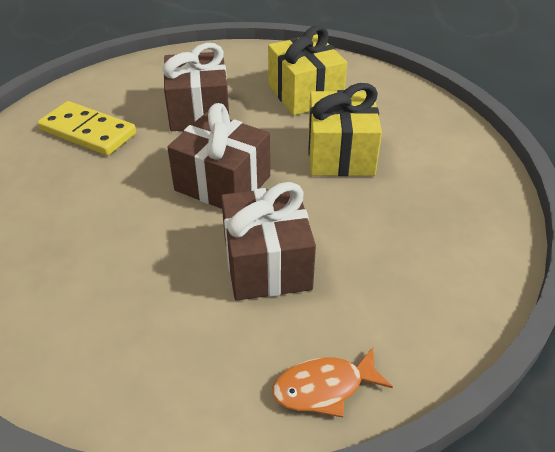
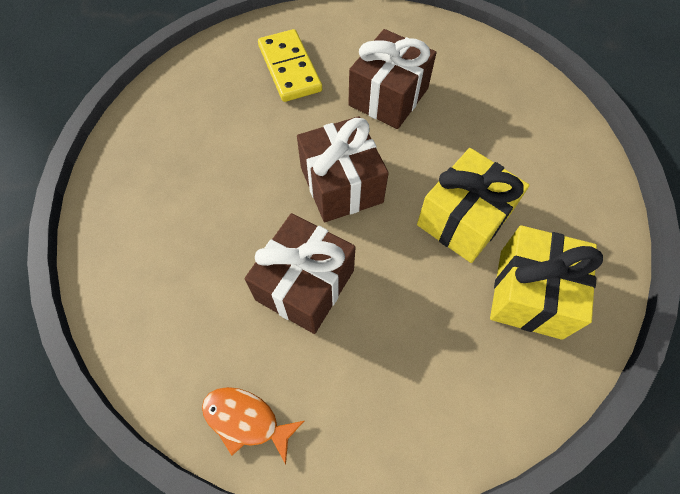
camera: 40 degrees right, 20 degrees up
(305, 94) = (496, 132): yellow gift -> yellow gift (530, 293)

